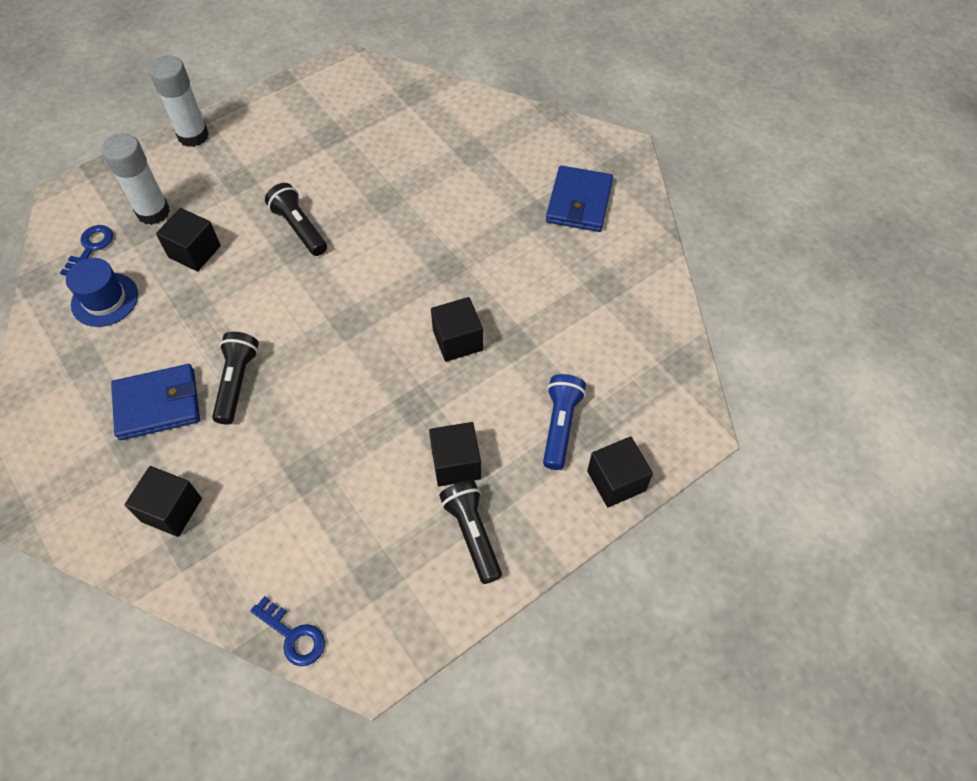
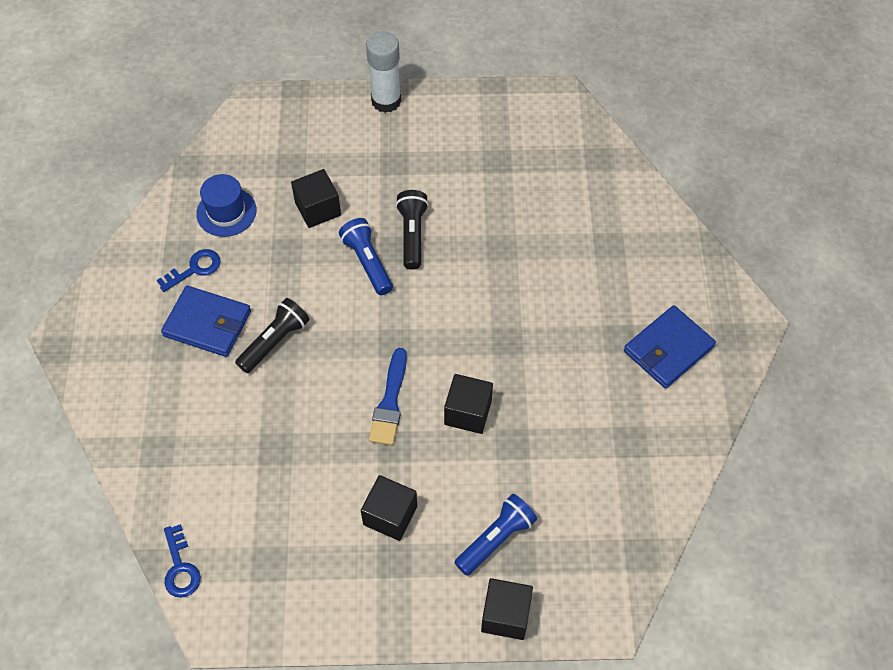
camera: 35 degrees right, 0 degrees up
(90, 248) = (244, 161): blue key -> blue key (194, 269)
(153, 212) = (310, 155): white glue stick -> none
(171, 510) = (163, 414): black cube -> none
(275, 271) = (367, 262): none -> blue flashlight
(383, 372) = (390, 402): none -> blue brush
(472, 534) = (360, 580): black flashlight -> none

